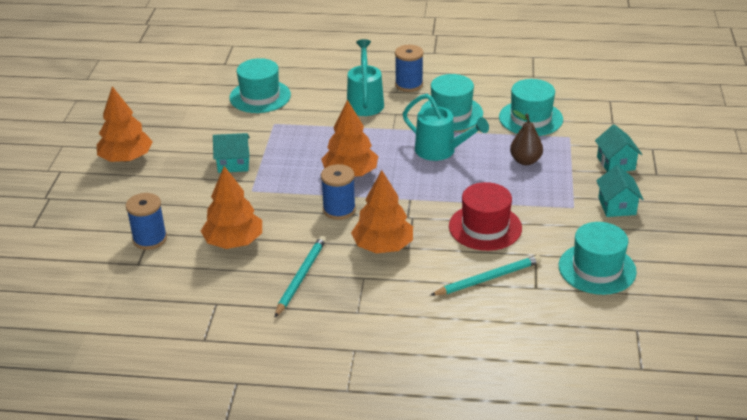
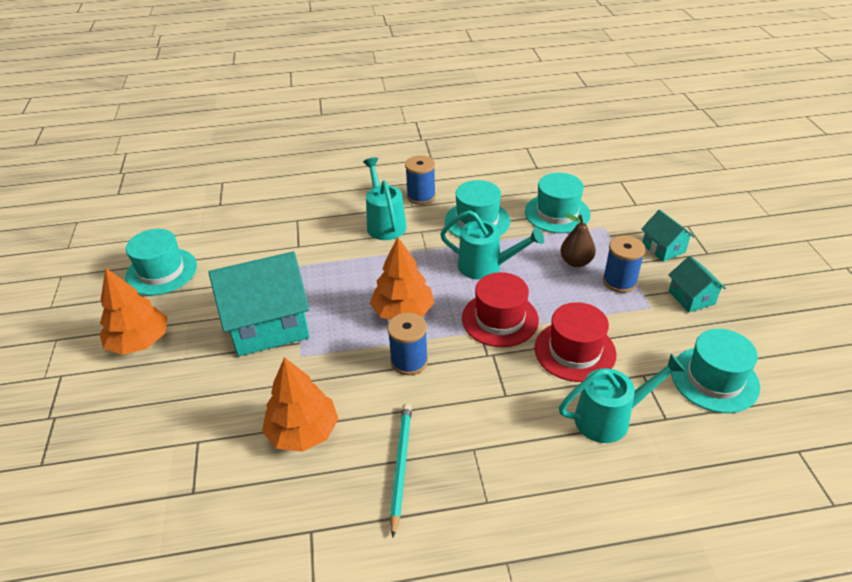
camera: 15 degrees left, 5 degrees up
(150, 239) = (198, 451): blue spool -> blue spool (619, 281)
(233, 163) = (268, 324): turquoise house -> turquoise house, size x2.04
(260, 96) = (271, 236): turquoise hat -> turquoise hat (161, 271)
(383, 246) = (477, 400): orange tree -> none
(432, 193) = (500, 319): none -> red hat
(488, 278) = (610, 418): turquoise pencil -> turquoise watering can

